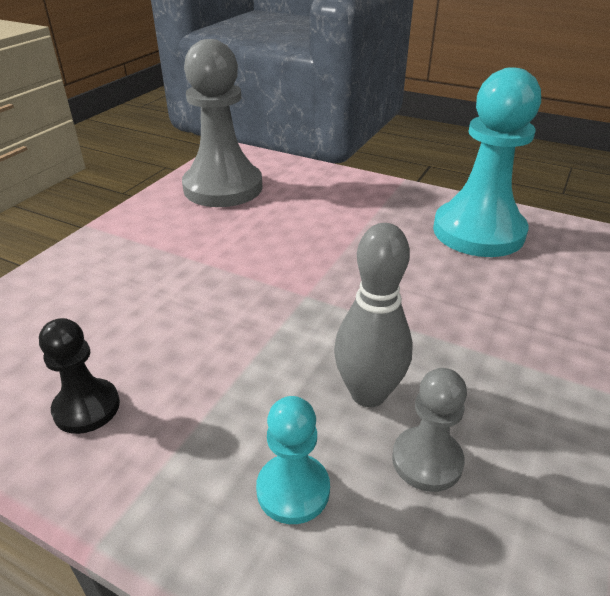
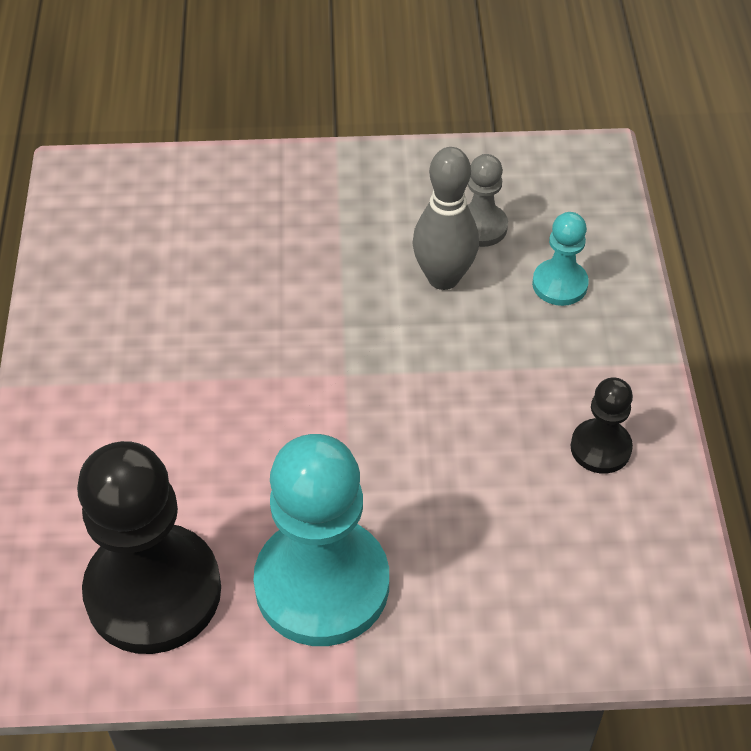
camera: 120 degrees left, 15 degrees up
(223, 188) = (153, 591): grey pawn -> black pawn
(478, 232) = (124, 273): turquoise pawn -> turquoise pawn (322, 584)

